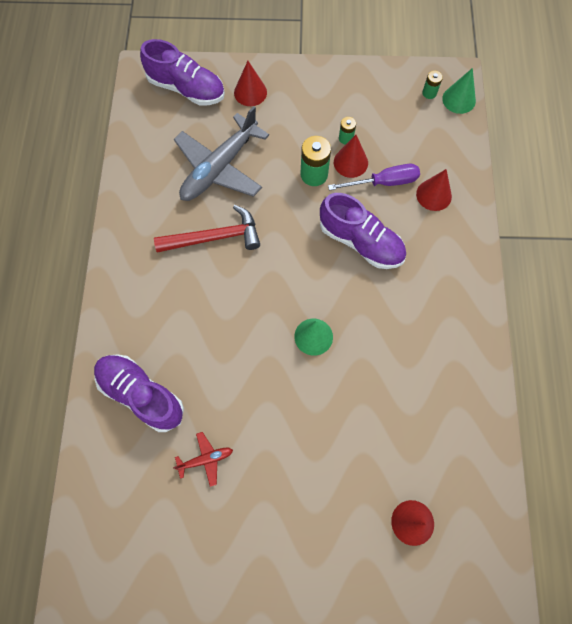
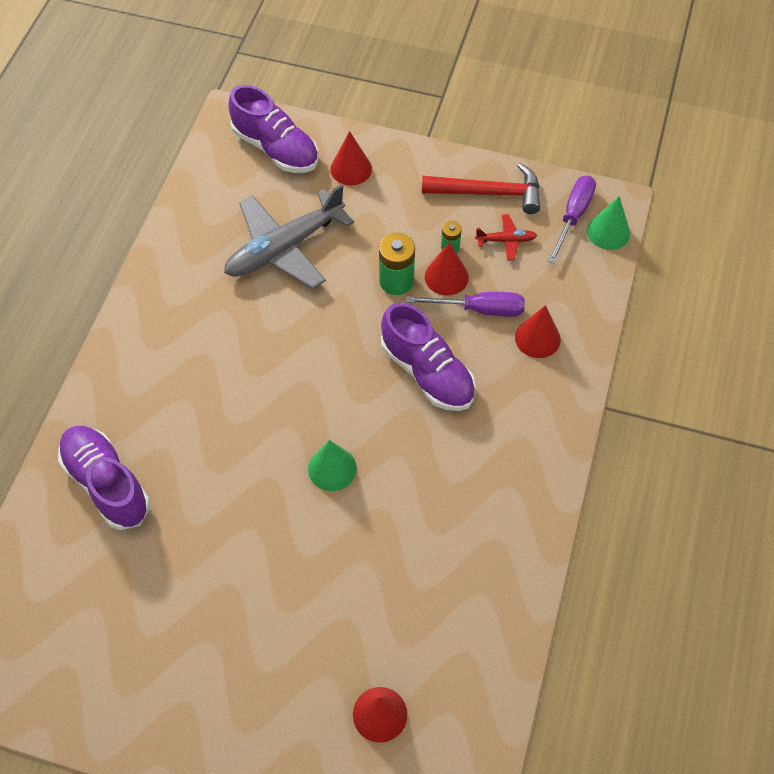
camera: 15 degrees right, 10 degrees down
(206, 459) = (157, 576): red plane -> red plane (506, 240)
(215, 237) = (252, 326): red hammer -> red hammer (489, 193)
(429, 93) = (573, 216): green battery -> purple screwdriver

